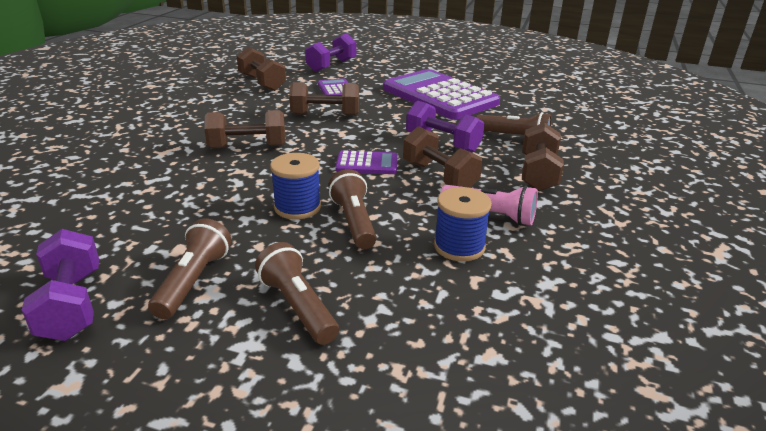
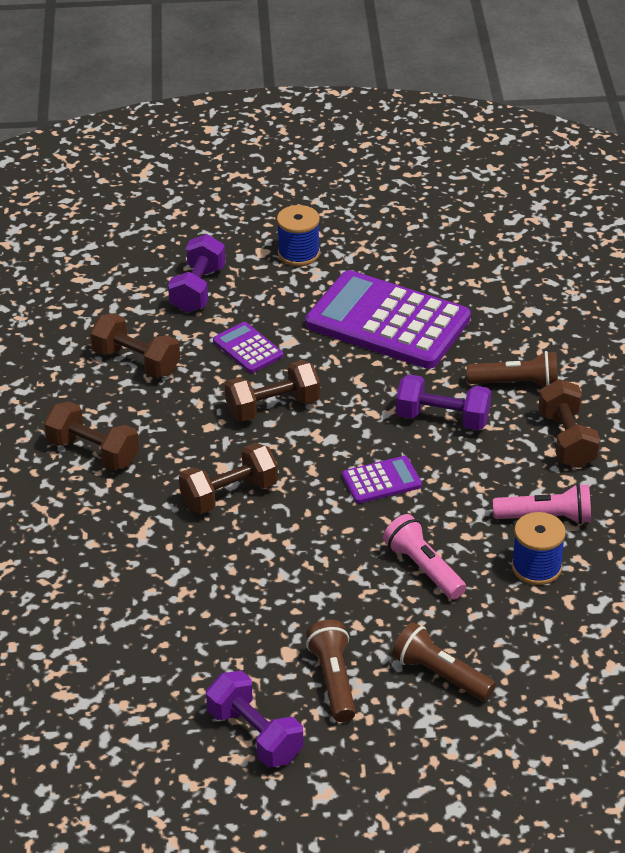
camera: 20 degrees left, 10 degrees up
(297, 207) = (356, 567): blue spool -> blue spool (298, 253)
(354, 222) = (424, 568): brown flashlight -> pink flashlight
(439, 176) = (468, 476): brown dumbbell -> brown dumbbell (93, 452)

